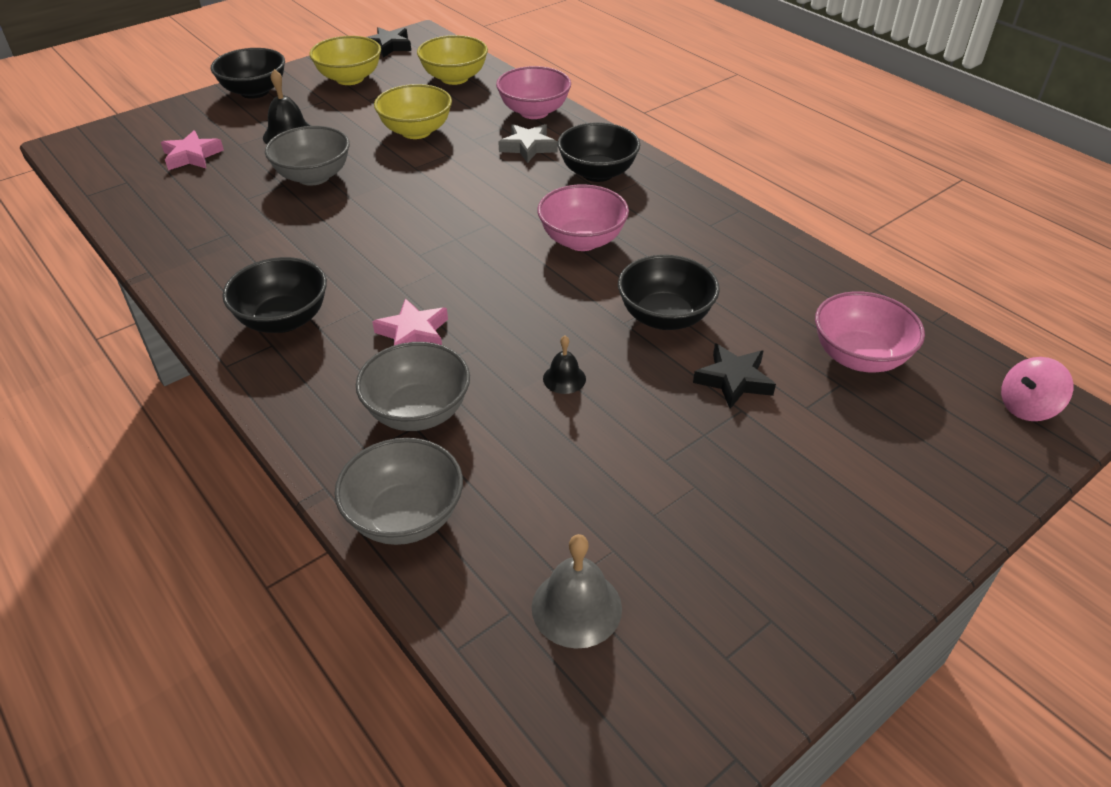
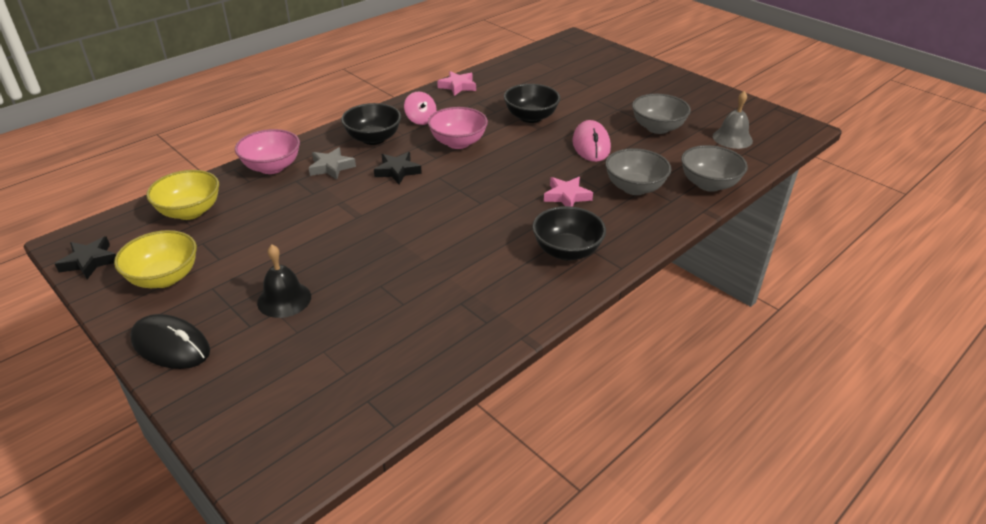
camera: 95 degrees left, 5 degrees down
(192, 156) = (318, 361): pink star -> pink star (457, 86)
(254, 92) = (171, 346): black bowl -> black mouse
(313, 176) = (367, 270): grey bowl -> grey bowl (657, 128)
(416, 131) = (293, 223): yellow bowl -> none
(564, 378) = (591, 145): black bell -> pink mouse
(734, 380) = (576, 101): black star -> black star (397, 171)
(859, 357) = (550, 72): pink bowl -> none
(1027, 407) = (572, 43): pink spinning top -> pink spinning top (421, 120)

